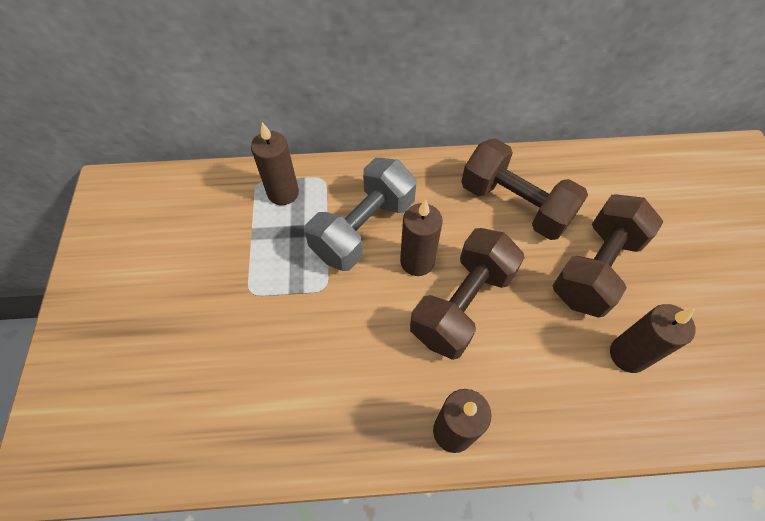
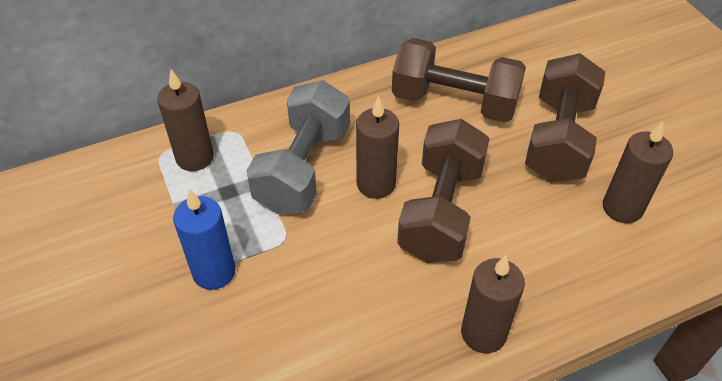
camera: 20 degrees left, 10 degrees down
(259, 298) = (214, 272): none -> blue candle

